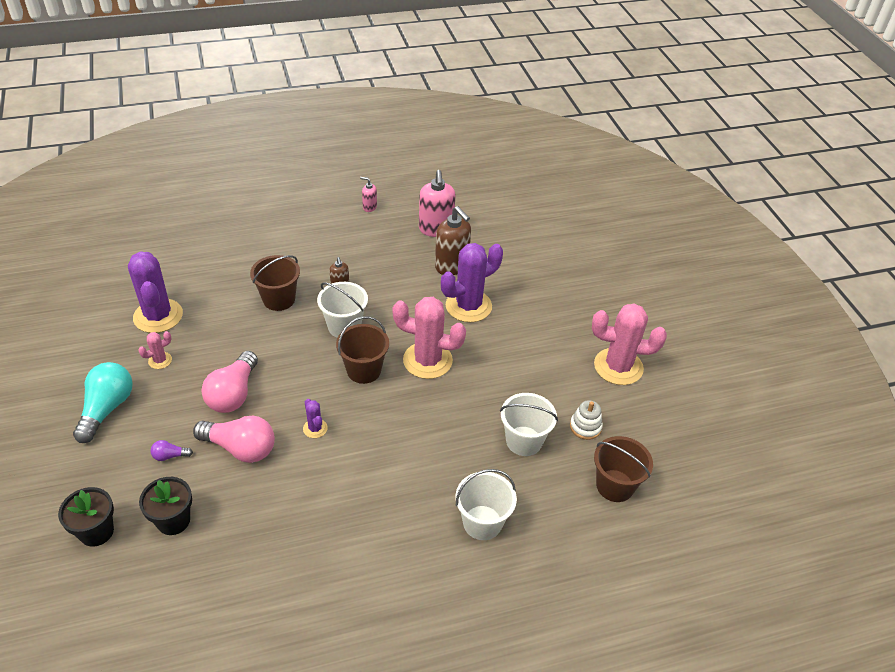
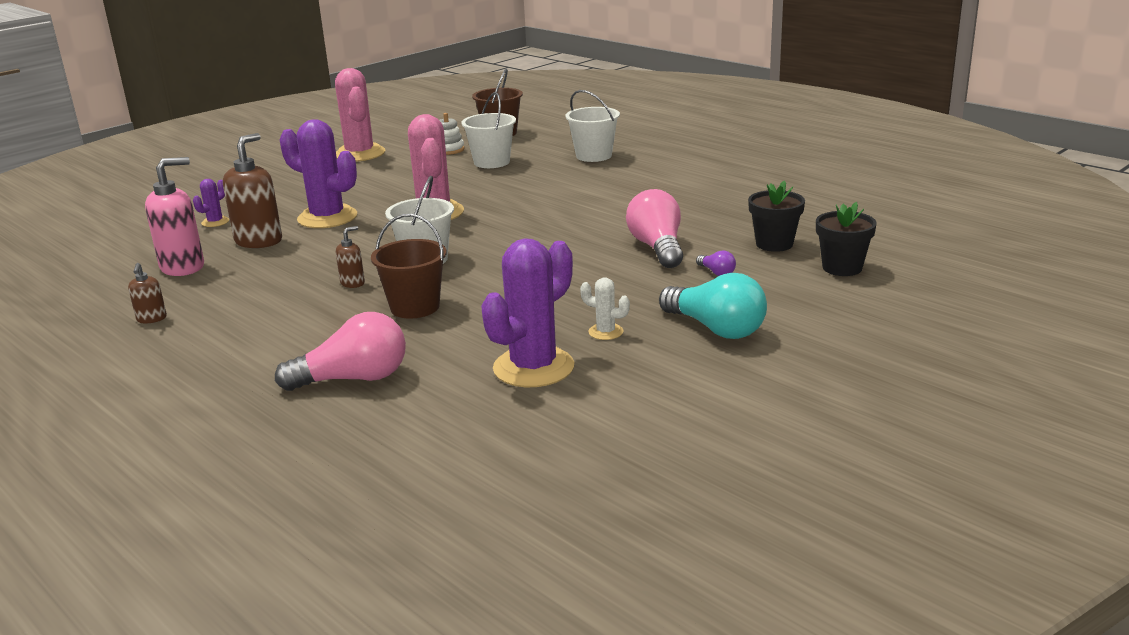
camera: 115 degrees left, 20 degrees down
(107, 409) = (716, 328): turquoise light bulb -> turquoise light bulb turned 120 degrees counterclockwise
(160, 360) = (605, 332): pink cactus -> white cactus
(233, 394) = (597, 275): pink light bulb -> pink light bulb (353, 379)
(315, 428) = (587, 228): purple cactus -> purple cactus (215, 222)
(364, 370) = (482, 232): brown bucket -> none
(369, 207) = (151, 319): pink soap dispenser -> brown soap dispenser

